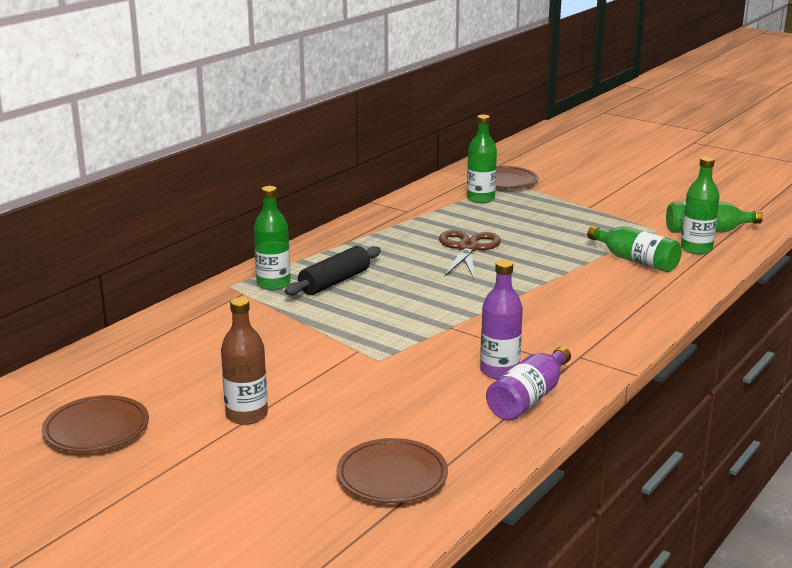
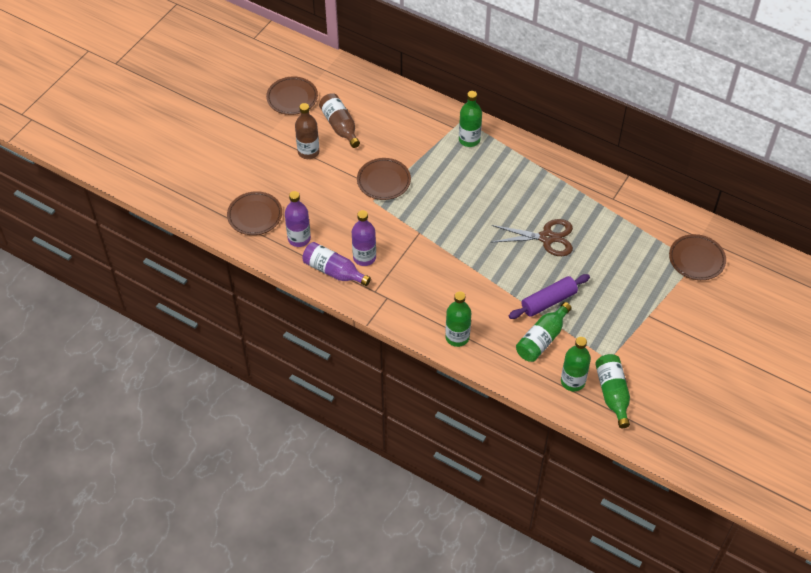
camera: 85 degrees right, 30 degrees up
(196, 383) = (340, 126): none -> brown bottle
(334, 282) = (477, 169): black rolling pin -> none
(338, 349) = (383, 181): none -> brown plate
(455, 429) = (299, 239): none -> purple bottle
(480, 199) = (650, 243): green bottle -> green bottle (457, 337)
(574, 253) = (548, 301): none -> purple rolling pin

